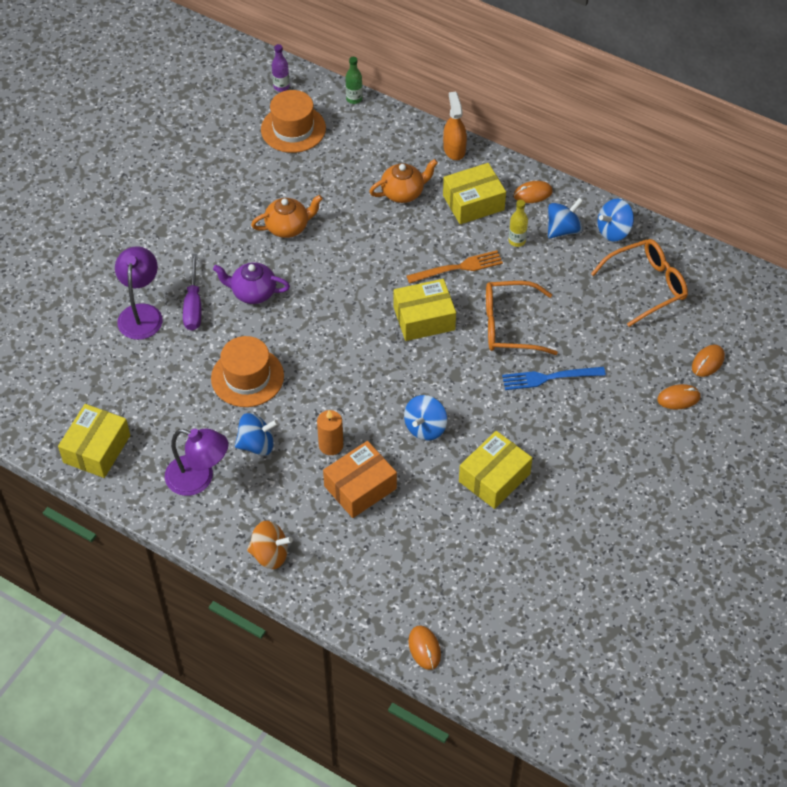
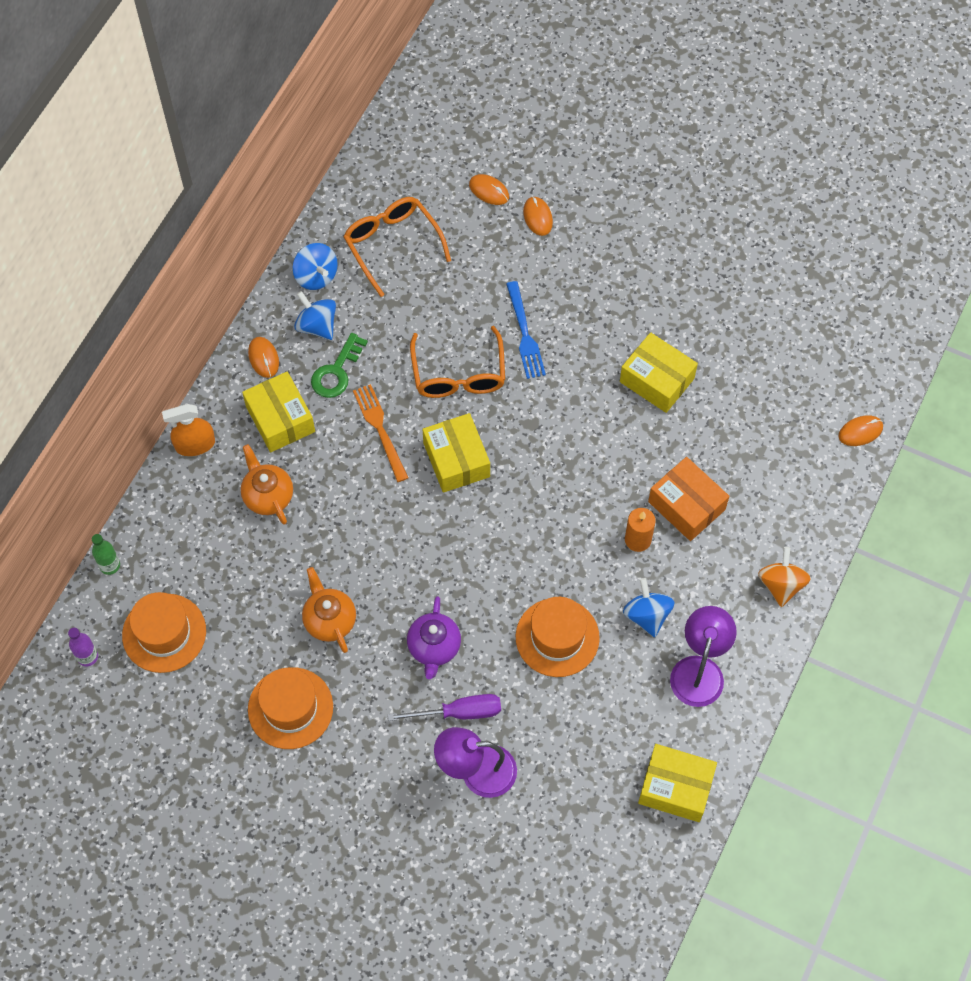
camera: 95 degrees left, 10 degrees up
(218, 200) = (290, 708): none -> orange hat
(425, 427) = (603, 448): blue spinning top -> none
(517, 241) = (336, 371): yellow bottle -> green key

